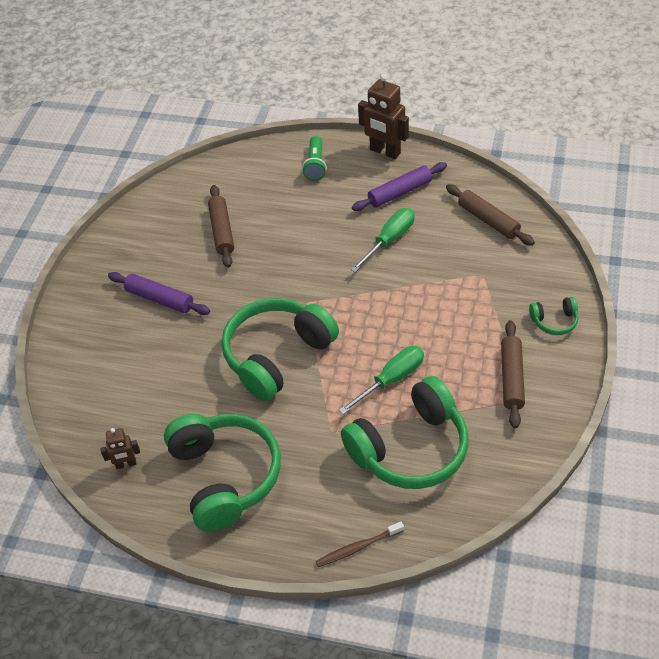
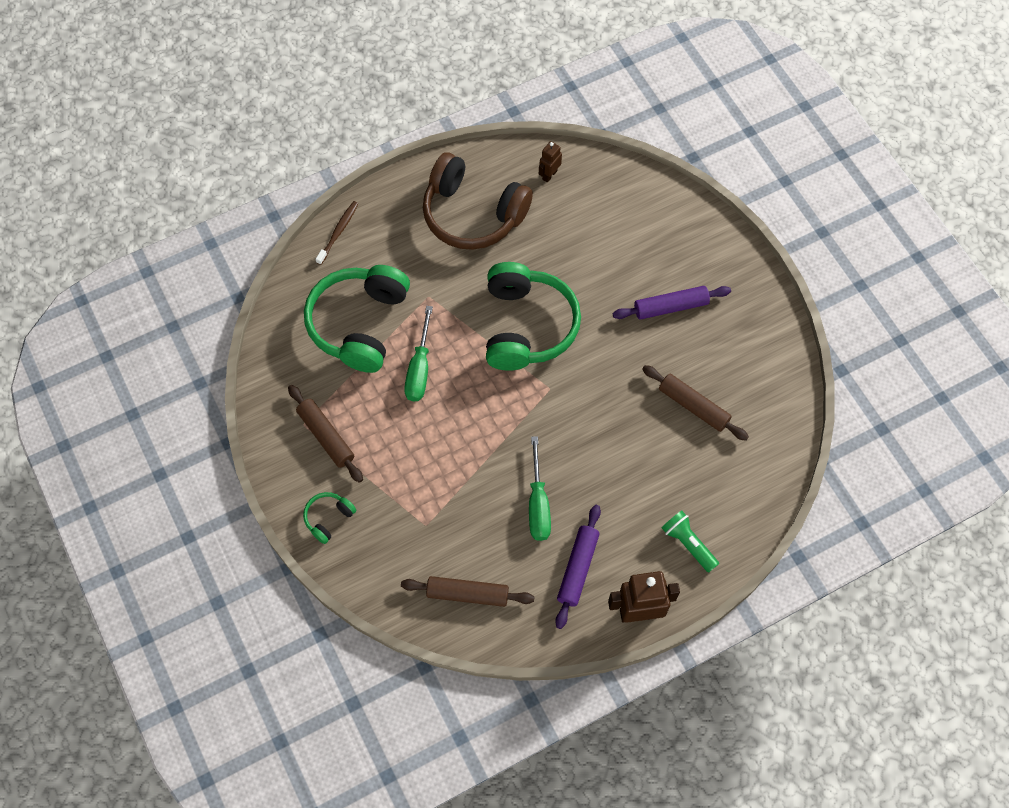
camera: 135 degrees right, 15 degrees up
(224, 476) = (473, 214): green headphones -> brown headphones

